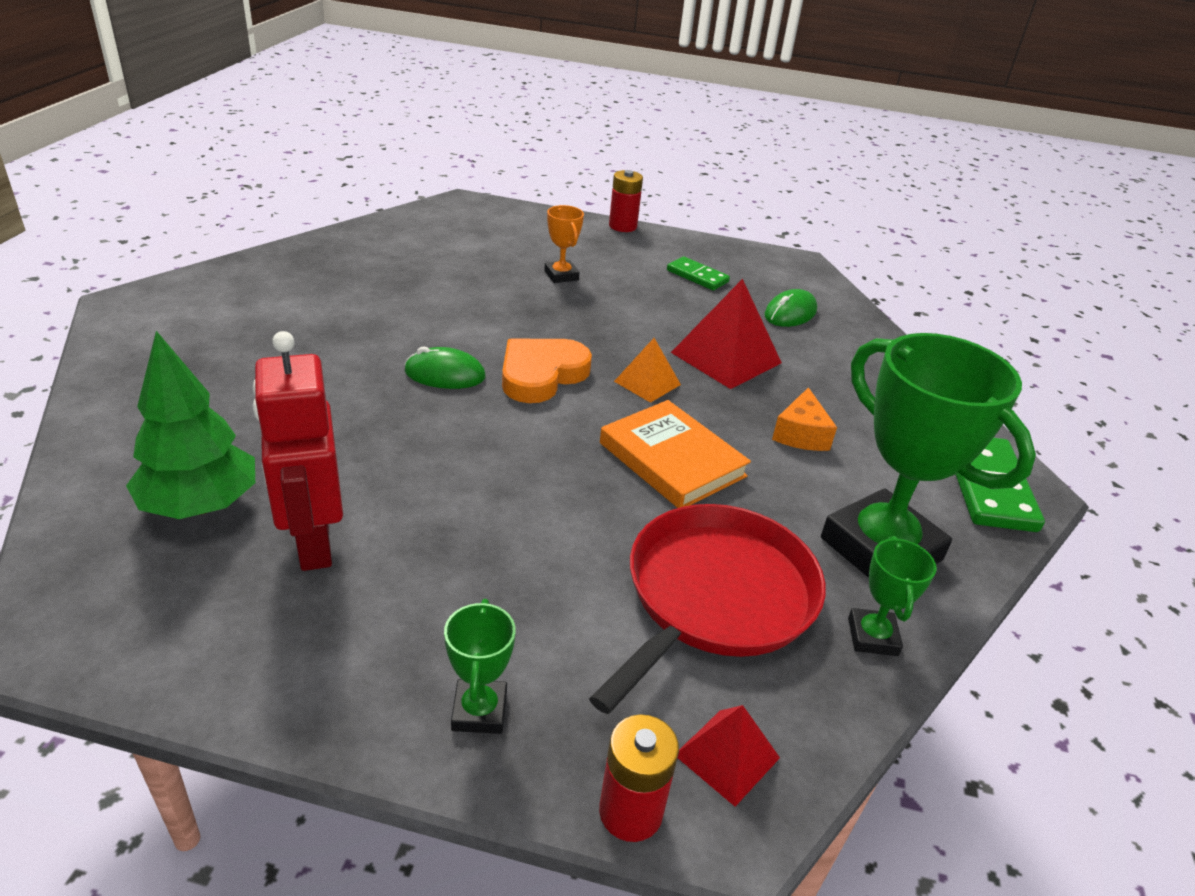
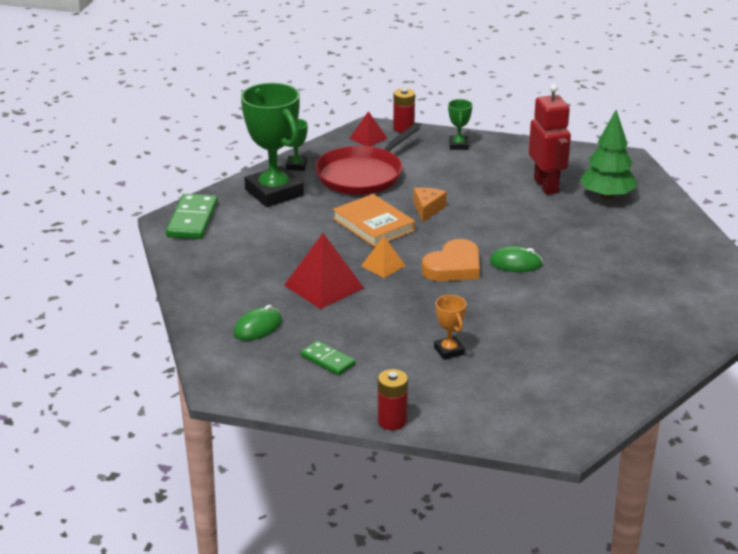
camera: 175 degrees left, 5 degrees down
(801, 434) = (291, 240): orange cheese -> orange cheese (427, 209)

